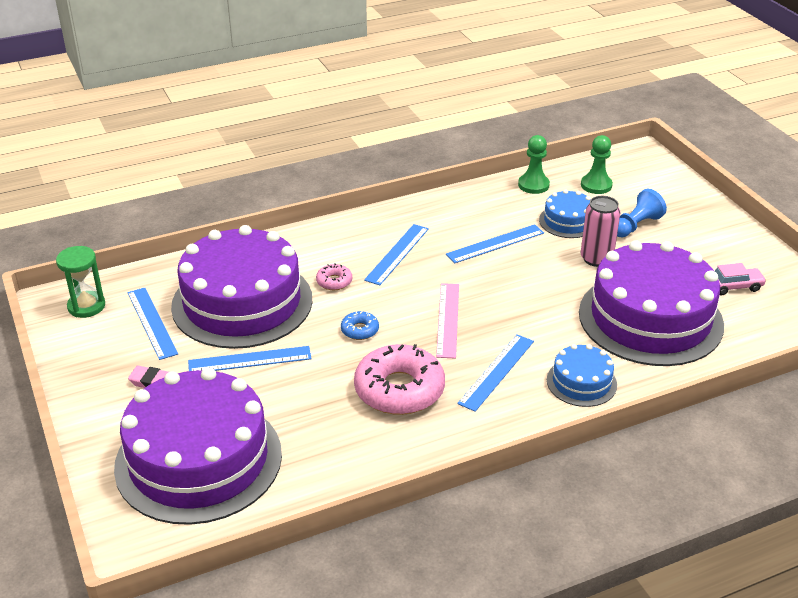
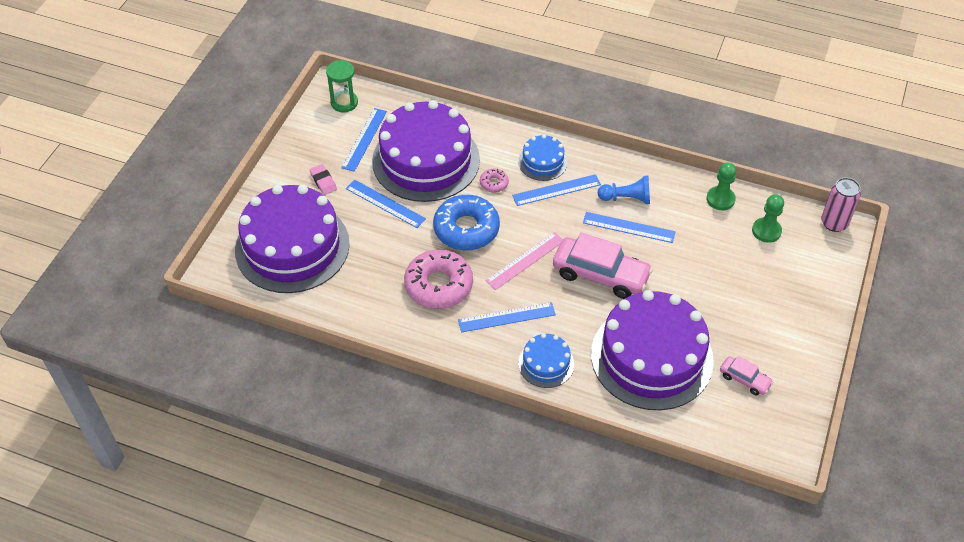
camera: 45 degrees right, 15 degrees up
(360, 330) = (466, 229): blue donut -> blue donut, size x2.22
(524, 289) = (600, 275): none -> pink car
(568, 221) = (703, 245): blue cake -> blue cake (542, 162)
(596, 259) = (680, 288): pink can -> pink can (834, 223)
(636, 225) = (746, 283): blue pawn -> blue pawn (626, 198)

